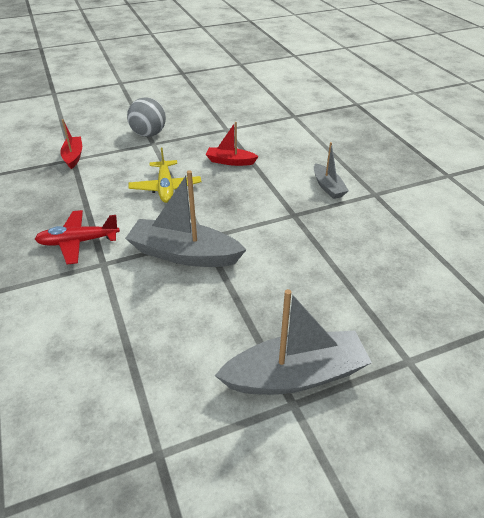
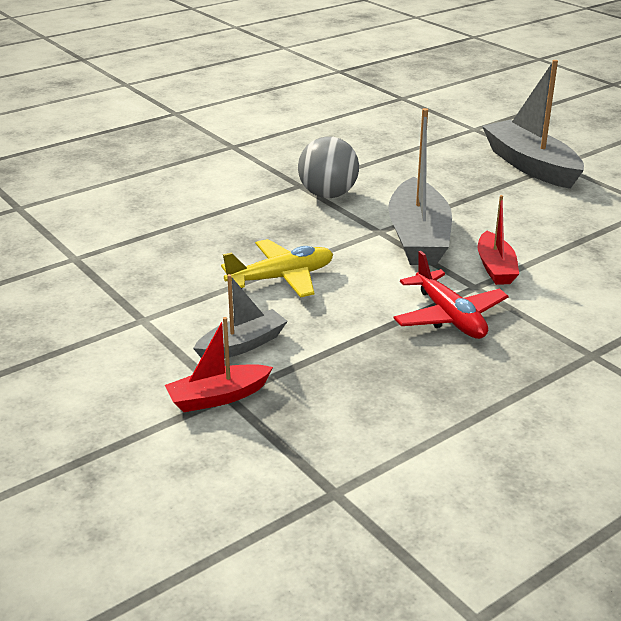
camera: 105 degrees left, 10 degrees down
(149, 134) = (107, 332): grey ball -> grey ball (328, 195)
(230, 161) = (185, 240): red boat -> red boat (495, 268)
(328, 187) = (228, 170): grey boat -> grey boat (242, 345)

